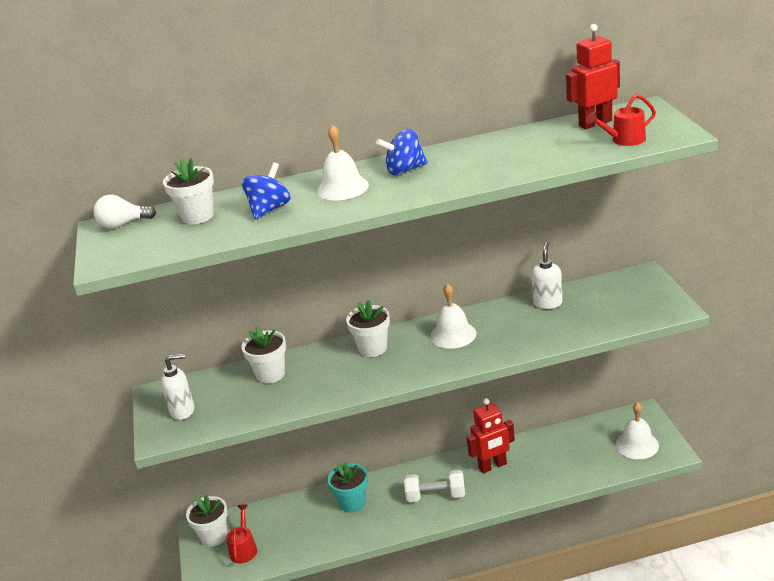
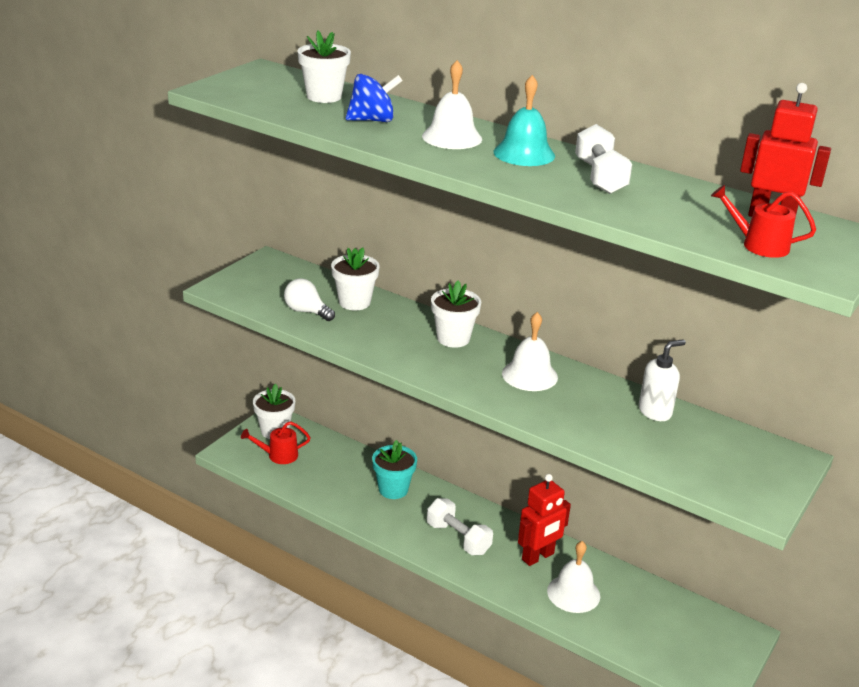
camera: 40 degrees right, 0 degrees up
(123, 224) = (275, 74): white light bulb -> white light bulb (306, 311)
(183, 411) = (261, 283): white soap dispenser -> none
(244, 548) = (278, 455): red watering can -> red watering can turned 150 degrees counterclockwise
(405, 170) = (524, 153): blue spinning top -> turquoise bell
(474, 156) = (600, 177): none -> white dumbbell
(492, 466) = (538, 557): red robot -> red robot turned 60 degrees counterclockwise
(637, 445) = (692, 652): white bell -> white bell (573, 593)

